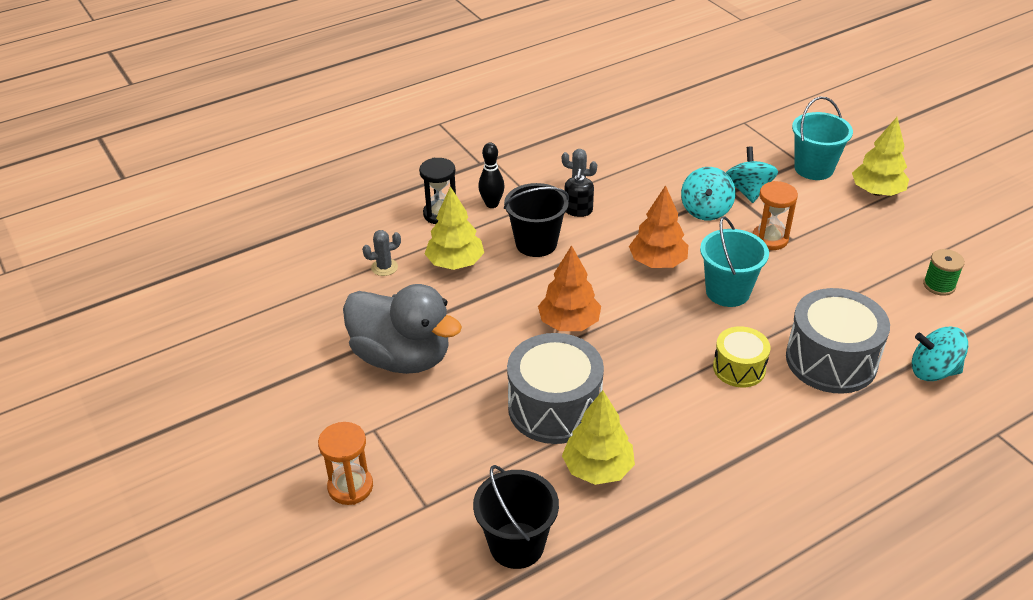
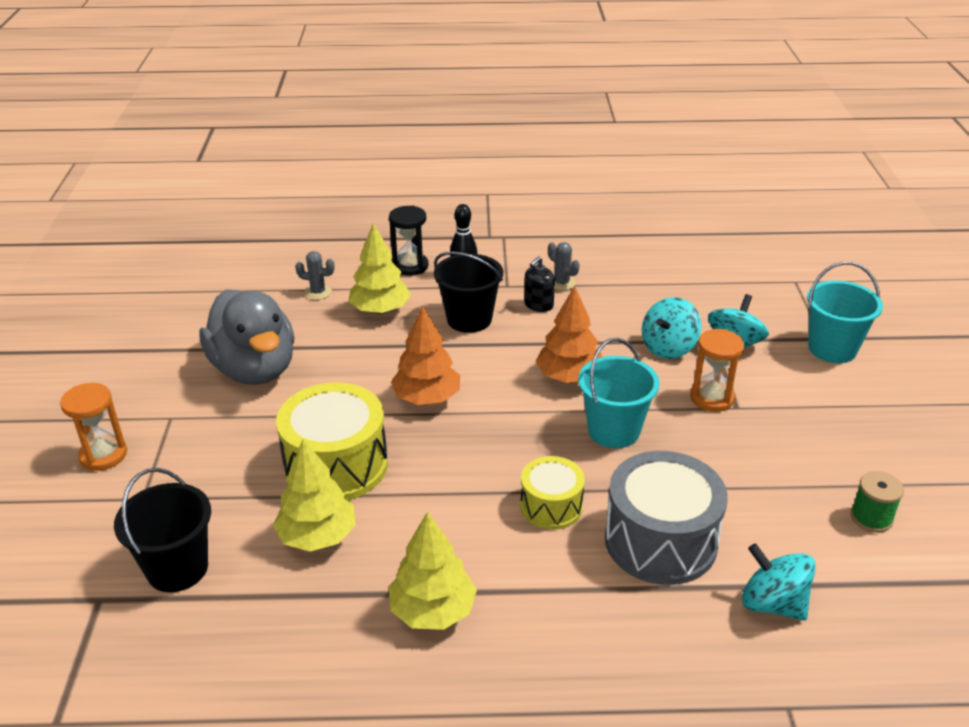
camera: 30 degrees right, 5 degrees down
(554, 407) = (336, 465): grey drum -> yellow drum
(877, 192) = (887, 396): yellow tree -> yellow tree (432, 611)

